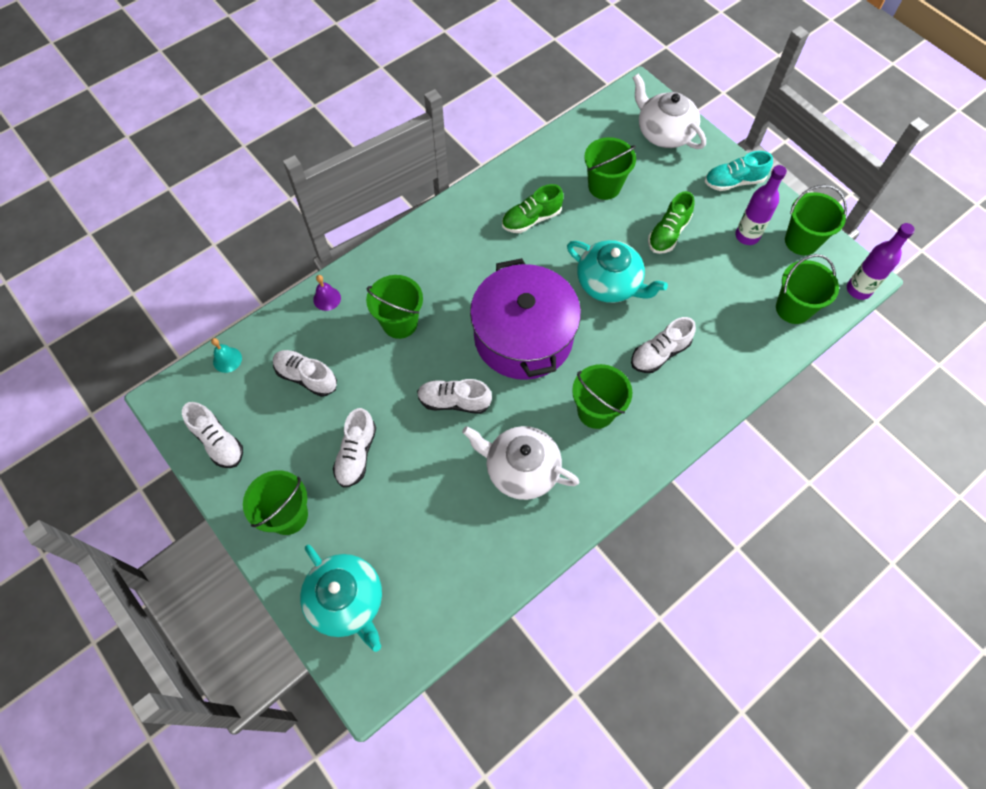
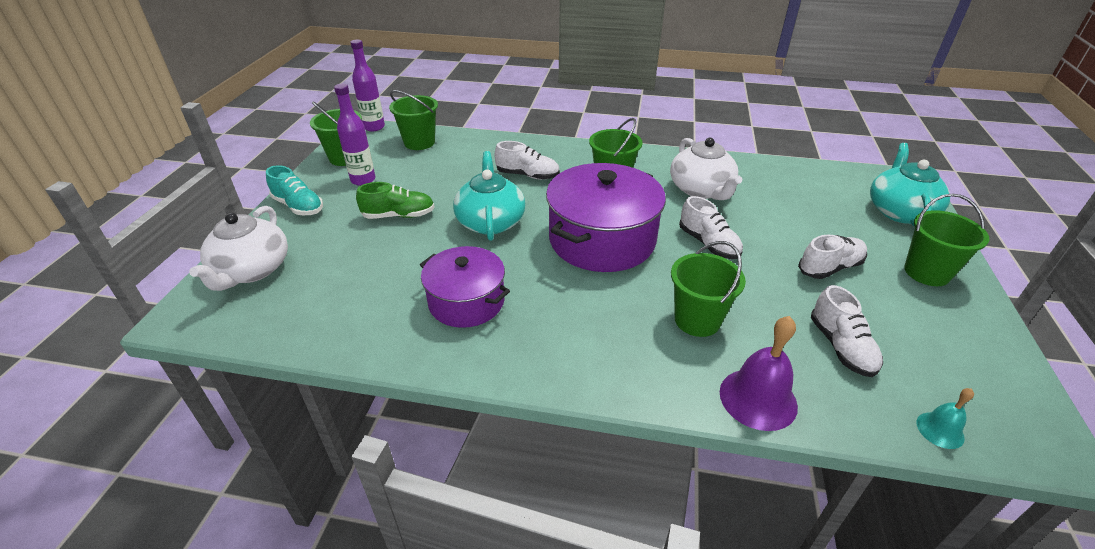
camera: 130 degrees left, 25 degrees down
(218, 441) = (986, 362): white shoe -> none
(327, 298) = (758, 398): purple bell -> purple bell, size x1.85
(531, 219) = (466, 301): green shoe -> purple pot
(604, 186) = (371, 275): green bucket -> none

